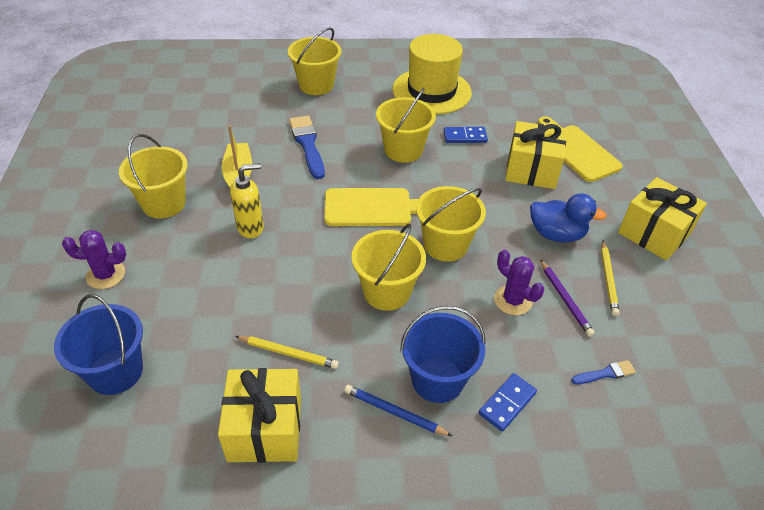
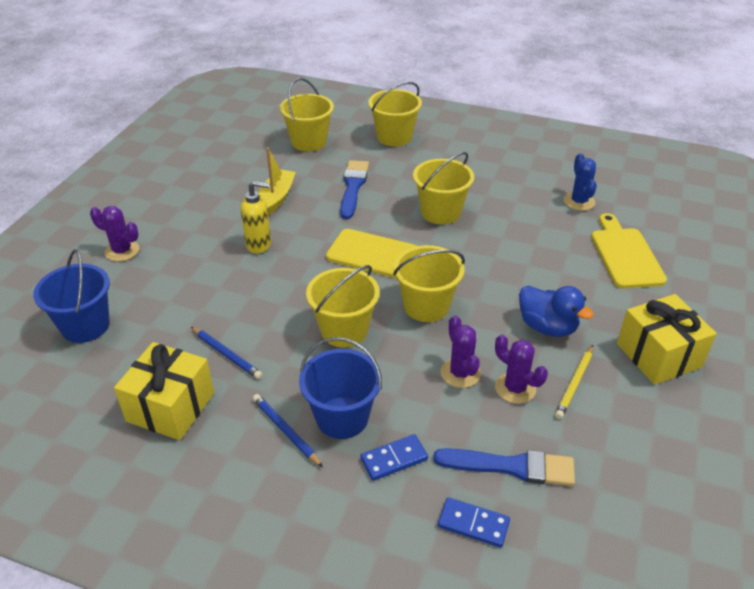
camera: 25 degrees right, 5 degrees down
(164, 203) = (200, 207): yellow bucket -> yellow bucket (309, 142)
(288, 353) = (227, 354): yellow pencil -> blue pencil
(431, 91) = (505, 165): yellow hat -> none
(465, 137) = (511, 214): blue domino -> blue domino (473, 524)
(512, 111) = (579, 201): none -> blue cactus
(531, 170) = (561, 261): yellow gift -> none
(565, 299) = (515, 388): purple pencil -> purple cactus
(605, 373) = (511, 467): blue brush -> blue brush, size x1.95

